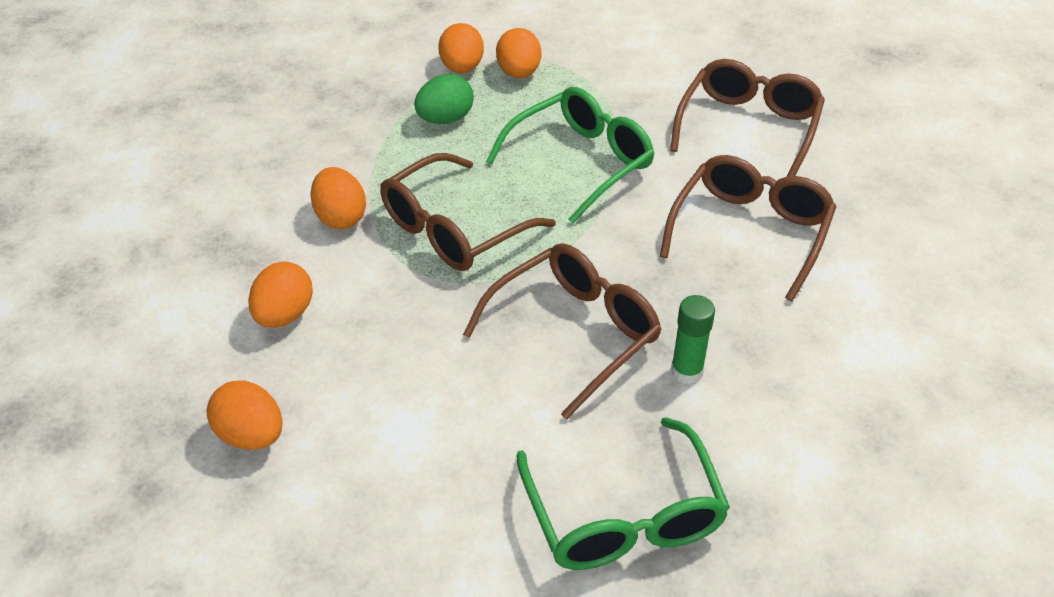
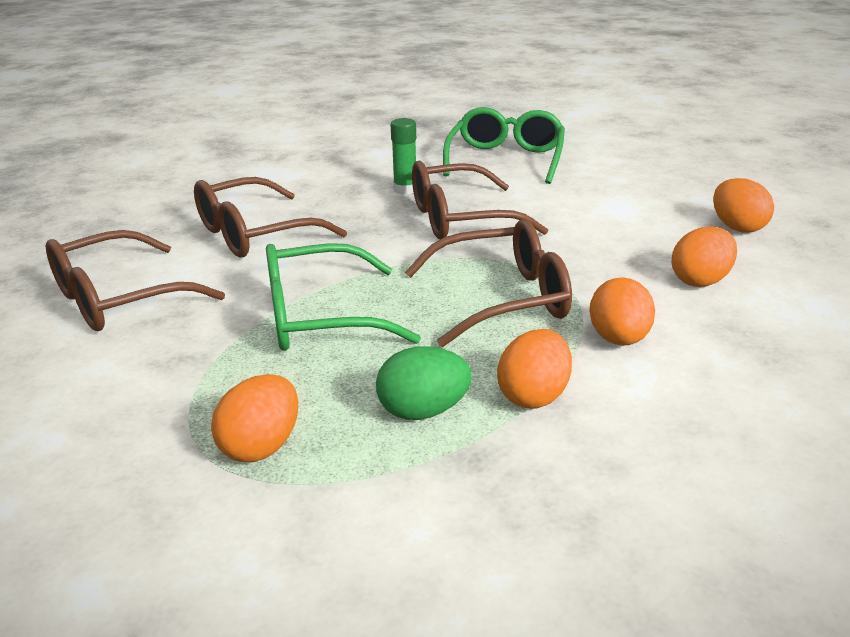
camera: 150 degrees left, 15 degrees down
(462, 68) = (331, 486): orange egg -> orange egg (533, 396)

